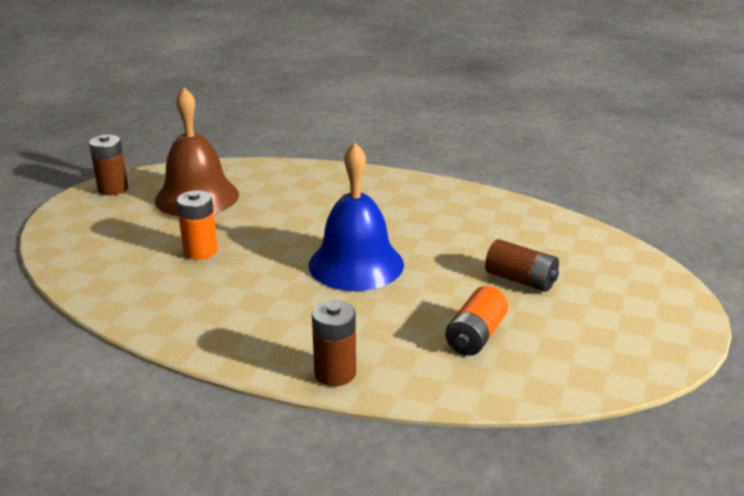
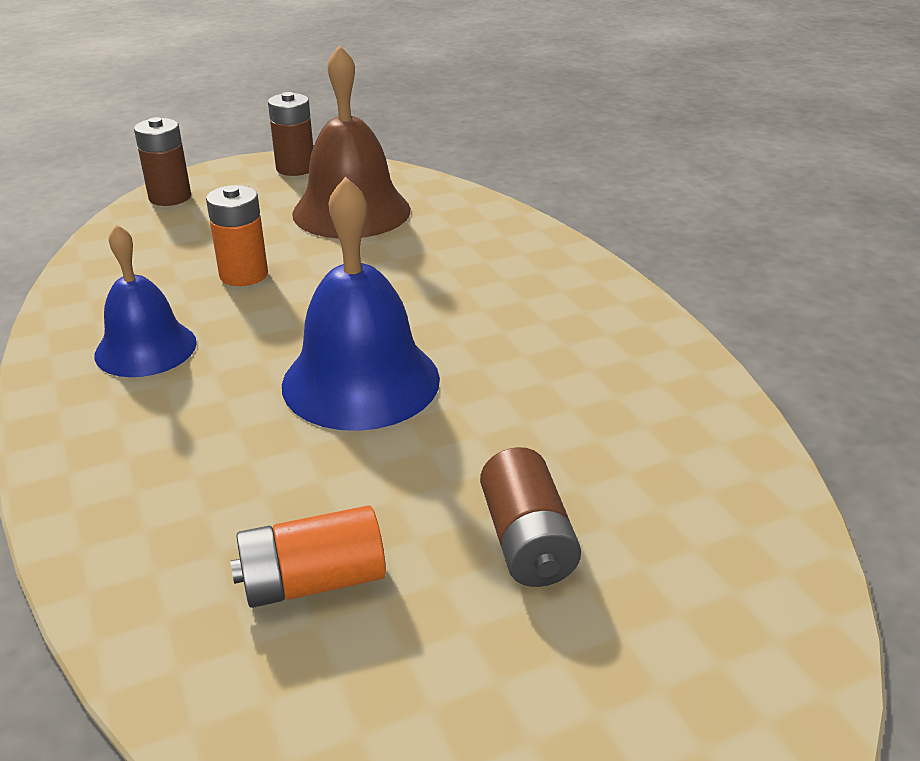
camera: 45 degrees right, 5 degrees up
(220, 306) = (145, 348): none -> blue bell
(335, 373) = (87, 507): brown battery -> brown battery (170, 197)

